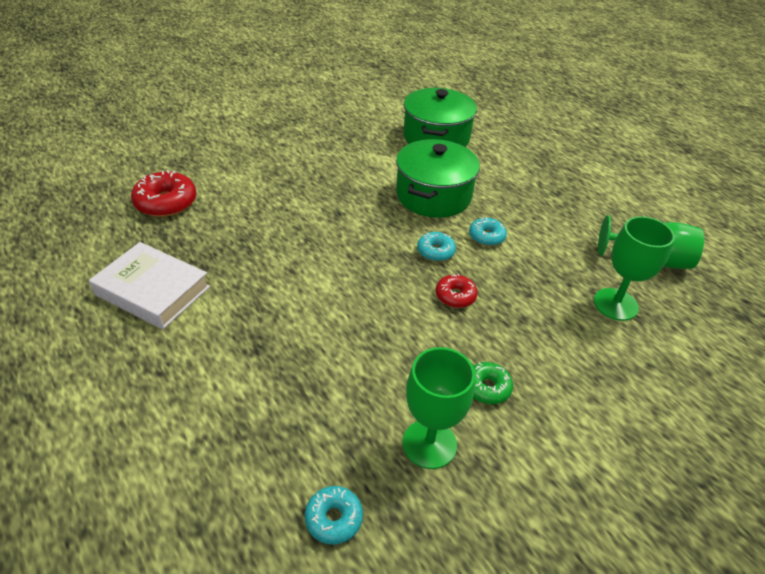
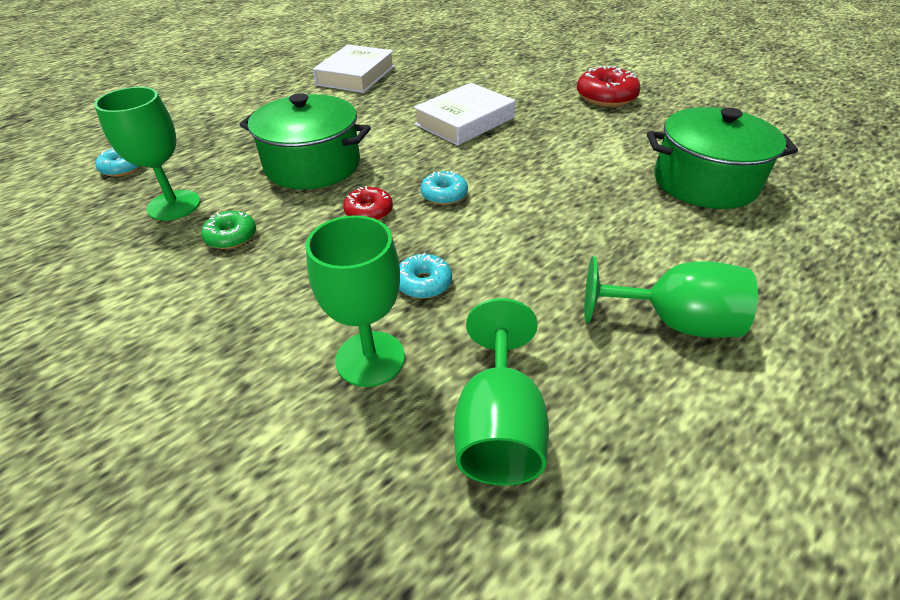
camera: 85 degrees right, 0 degrees up
(166, 202) = (465, 61): red donut -> red donut (606, 97)
(311, 223) = (464, 121): none -> white book
(433, 195) = (557, 187): green pot -> green pot (313, 165)
(486, 236) = (488, 232): turquoise donut -> turquoise donut (423, 283)
(569, 187) = (673, 322): none -> green goblet

